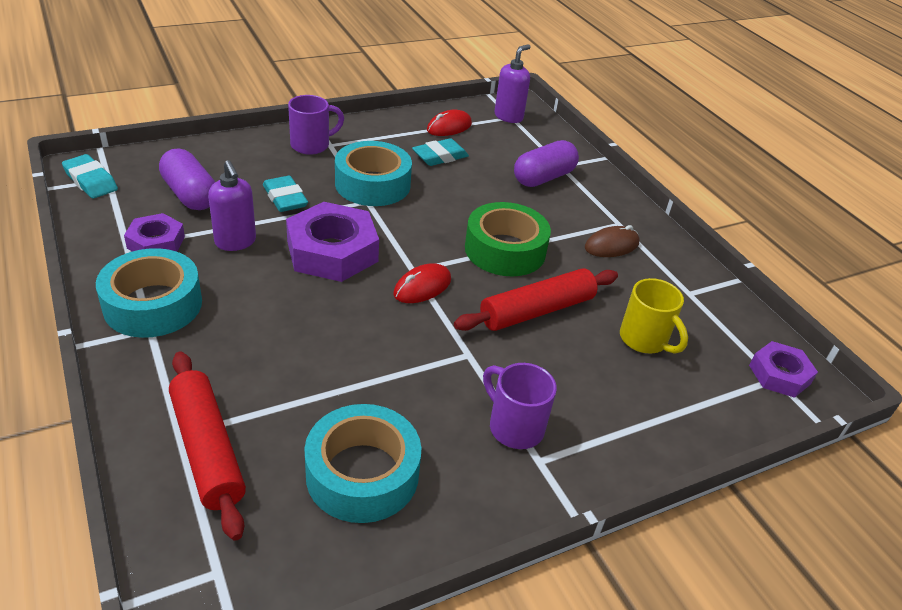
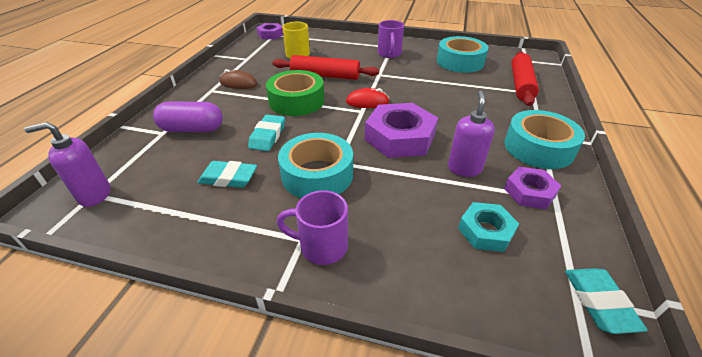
camera: 135 degrees left, 0 degrees up
(190, 195) = (486, 231): purple capsule -> turquoise nut
(285, 198) = (400, 191): turquoise eraser -> turquoise eraser (267, 136)
(449, 127) = (165, 208): red mouse -> none

